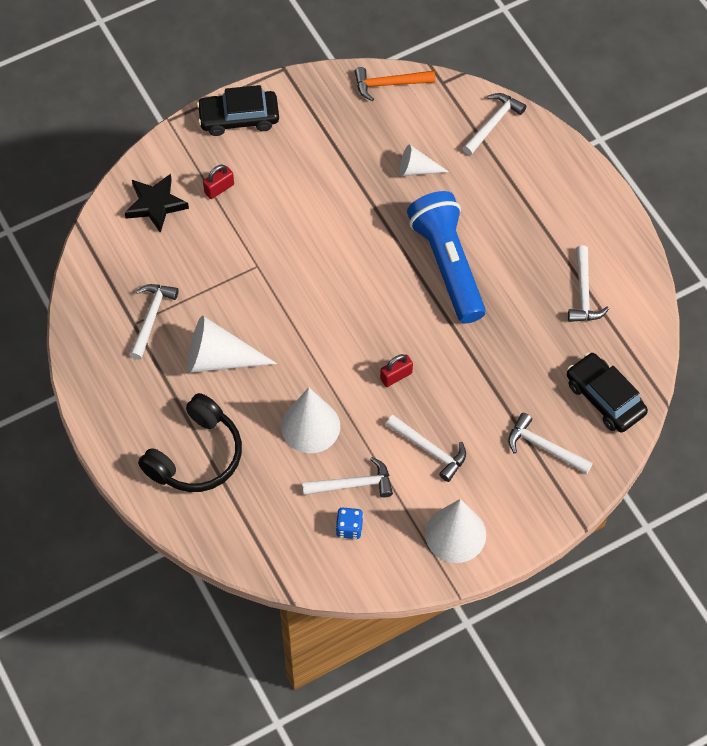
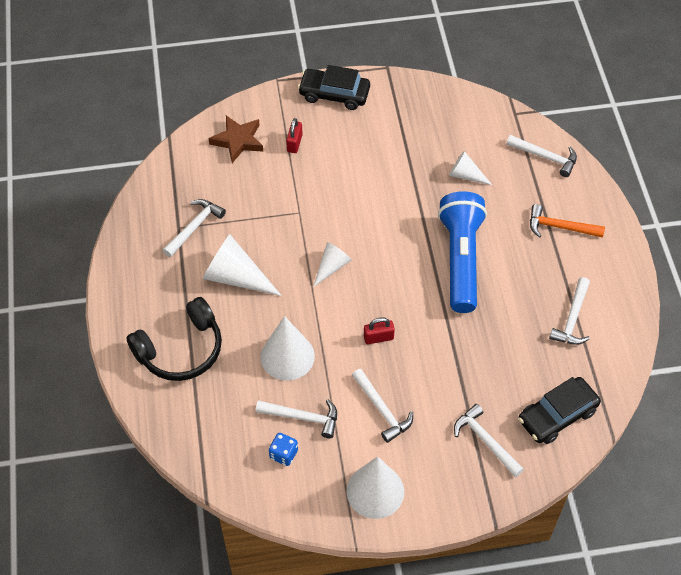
camera: 20 degrees right, 5 degrees down
(155, 204) = (238, 141): black star -> brown star
(219, 188) = (294, 143): red padlock -> red padlock turned 60 degrees counterclockwise
(317, 315) = (332, 266): none -> white cone
(389, 84) = (469, 102): orange hammer -> orange hammer (560, 227)
(493, 123) = (545, 157): white hammer -> white hammer turned 60 degrees clockwise
(604, 398) = (557, 415): black car -> black car turned 105 degrees counterclockwise

